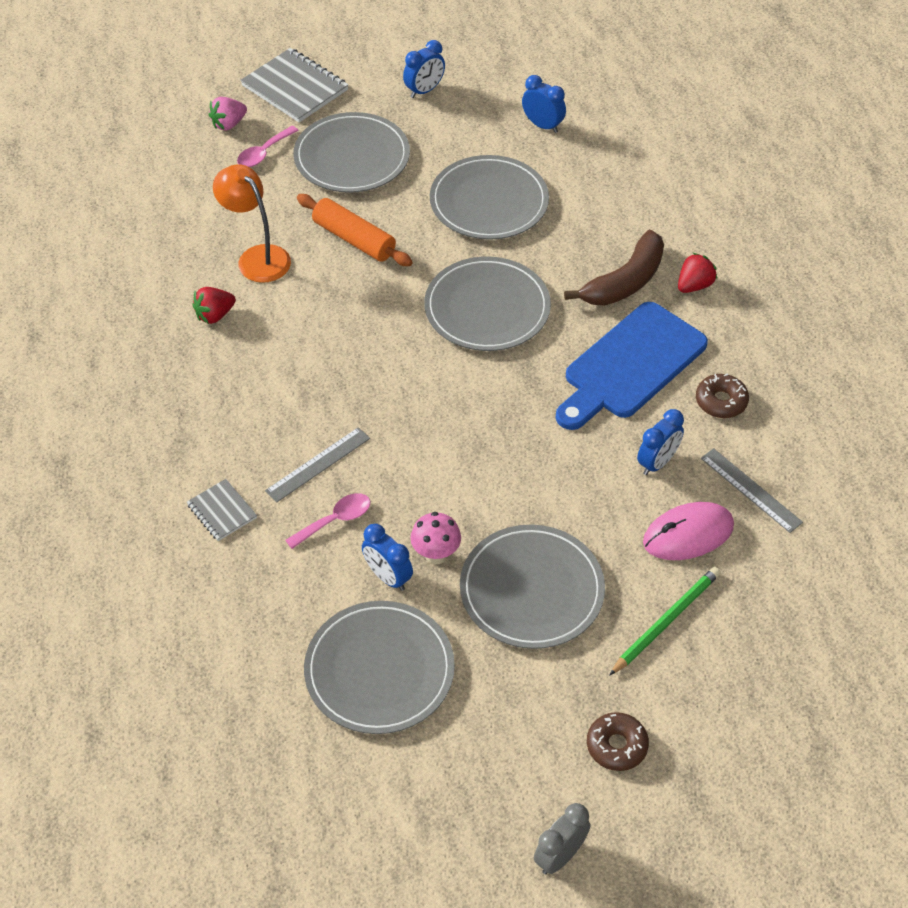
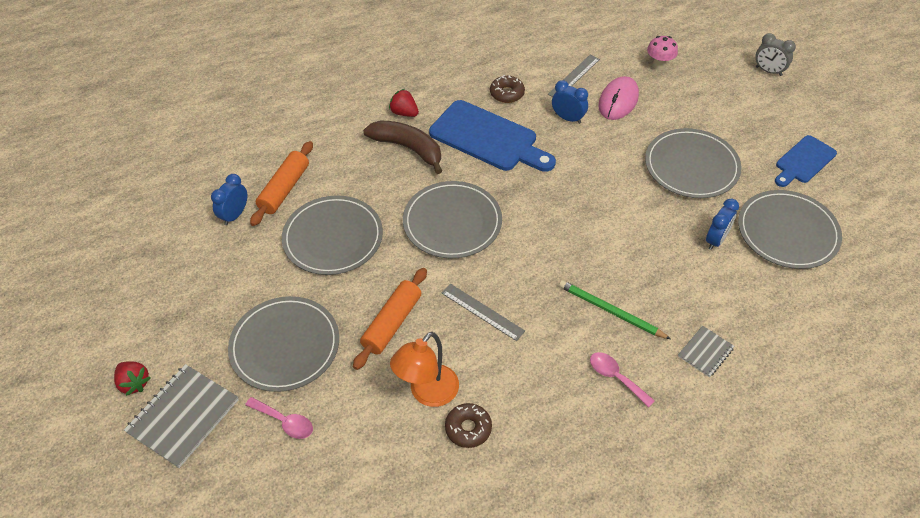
camera: 100 degrees left, 0 degrees up
(215, 315) = (506, 410): red strawberry -> red strawberry (134, 383)
(229, 124) = (242, 465): pink strawberry -> none
(318, 464) = (638, 299): grey ruler -> grey ruler (482, 311)
(335, 520) = (683, 278): pink spoon -> pink spoon (615, 377)
(424, 90) = (188, 306): blue clock -> none
(436, 555) = (687, 217): pink mushroom -> pink mushroom (659, 65)
(512, 747) = (803, 161): none -> blue cutting board
(560, 856) = (856, 134): grey clock -> grey clock (768, 71)
(575, 166) = (284, 189): none -> orange rolling pin
(616, 746) = (777, 118): brown donut -> brown donut (468, 428)
(666, 621) = (685, 105): green pencil -> green pencil (610, 311)
(688, 534) = (618, 100): pink mouse -> pink mouse turned 60 degrees clockwise

